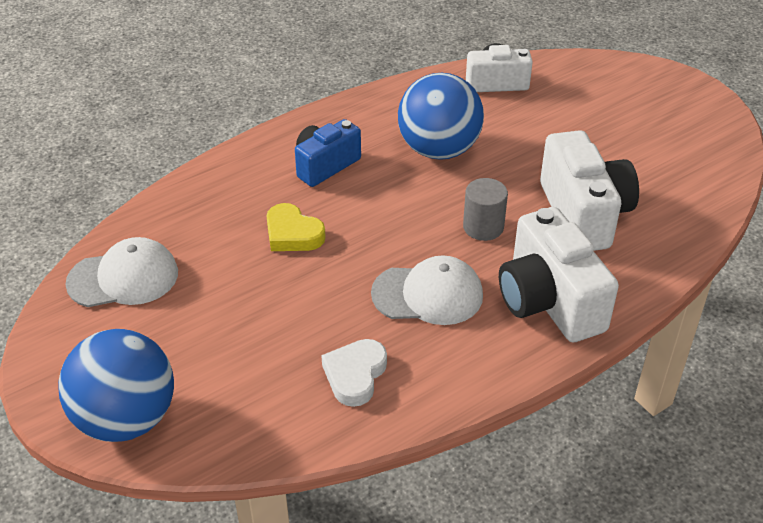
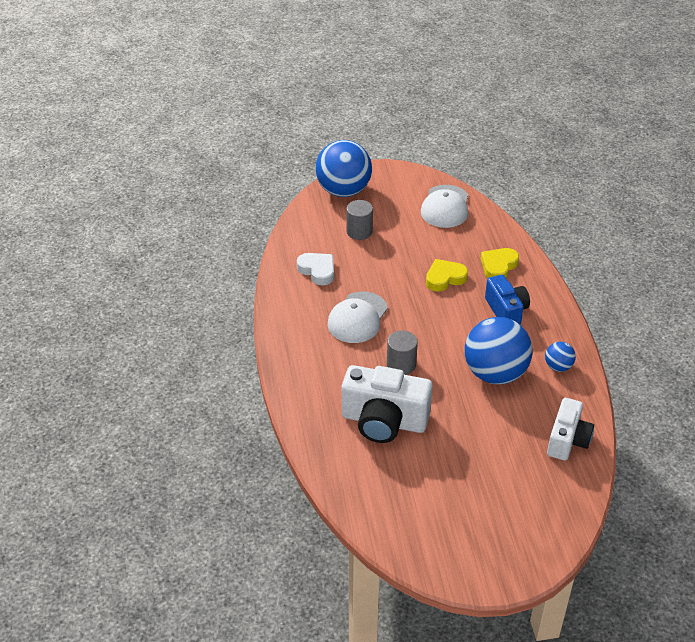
camera: 115 degrees right, 0 degrees up
(232, 358) = (359, 231): none -> grey cylinder
(240, 192) = (498, 266): none -> yellow heart
(393, 108) = (558, 366): none -> blue ball
(549, 301) = (318, 368): white camera -> none

